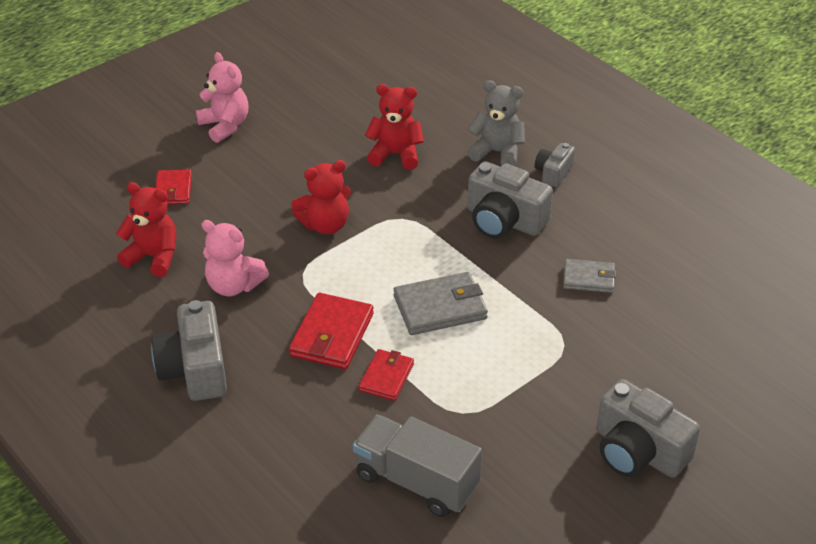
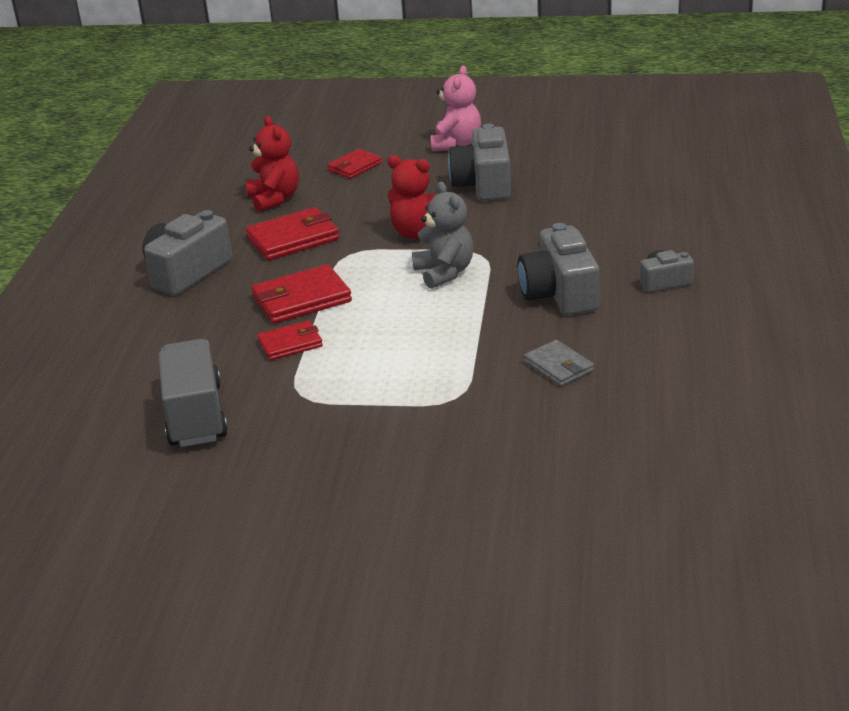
camera: 50 degrees right, 10 degrees down
(234, 286) = (293, 239): pink teddy bear -> red wallet
(395, 154) = (550, 213): red teddy bear -> none
(440, 307) = (405, 323): grey wallet -> none
(497, 152) = (639, 247): grey teddy bear -> grey teddy bear (444, 273)
(638, 451) = (380, 500): grey camera -> grey camera (484, 184)

